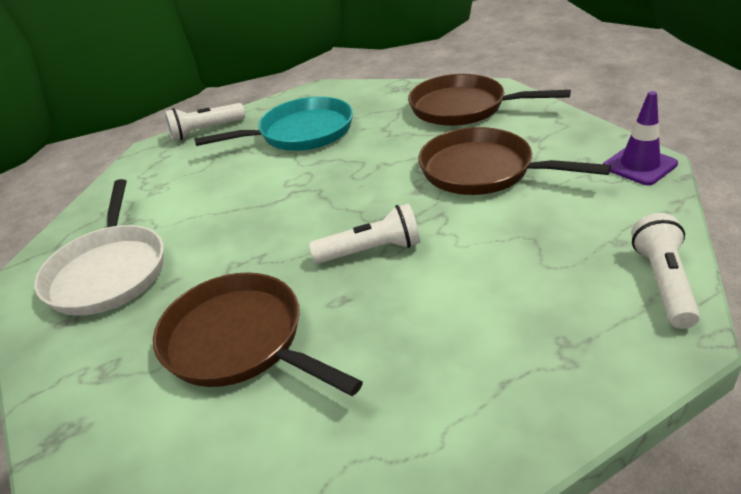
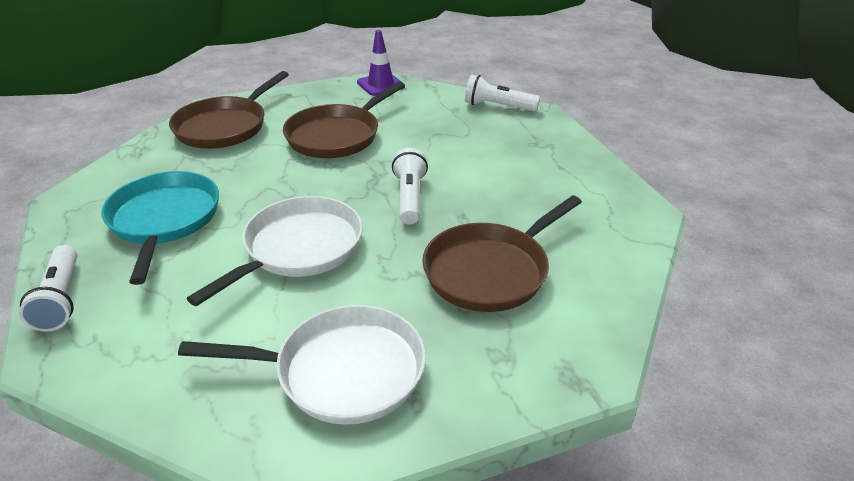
camera: 85 degrees left, 0 degrees up
(269, 206) = (298, 248): none -> white pan

